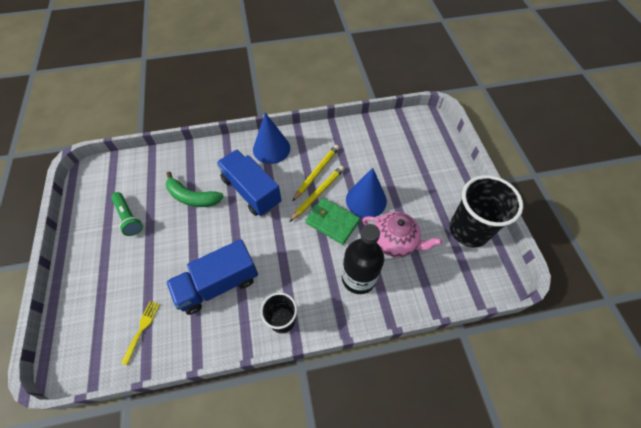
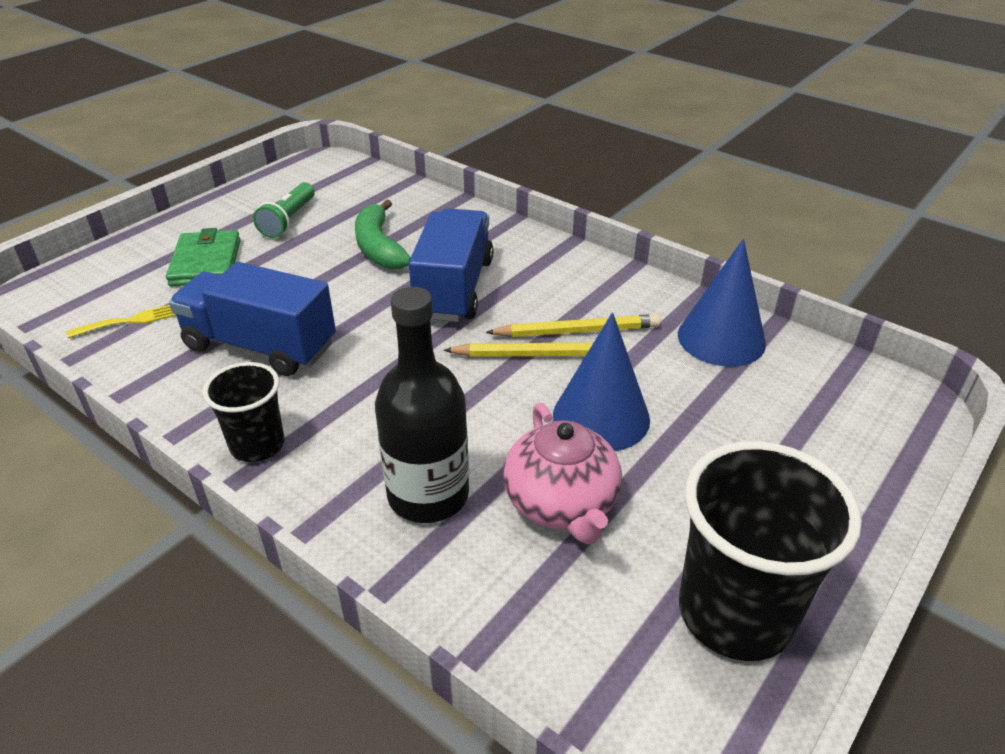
camera: 50 degrees right, 20 degrees down
(271, 148) = (556, 264): blue cone -> blue cone (721, 338)
(332, 222) = (503, 400): green wallet -> green wallet (206, 262)

